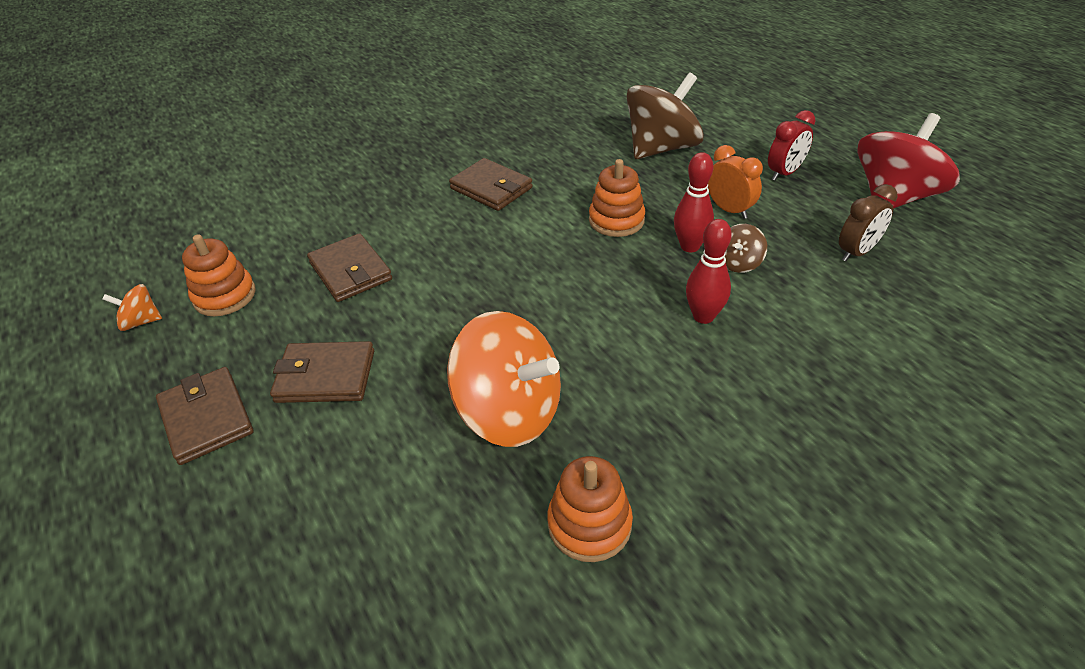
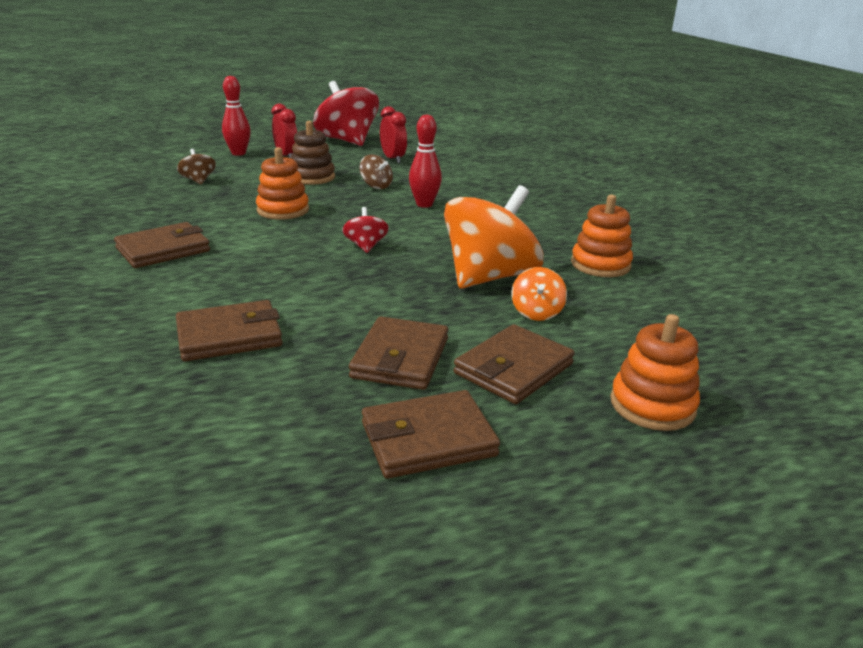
camera: 80 degrees left, 15 degrees down
(141, 322) = (179, 518): orange spinning top -> orange spinning top (536, 312)
(225, 296) = (189, 432): orange stacking toy -> orange stacking toy (652, 405)
(312, 459) = (513, 369): none -> brown wallet
(551, 299) = (365, 246): none -> red spinning top
(661, 148) = (198, 181): brown spinning top -> brown spinning top, size x0.45
(690, 246) = (343, 195): red bowling pin -> red bowling pin (238, 153)
(729, 210) = (312, 177): orange clock -> brown stacking toy
(856, 252) = (393, 159): brown clock -> red clock

